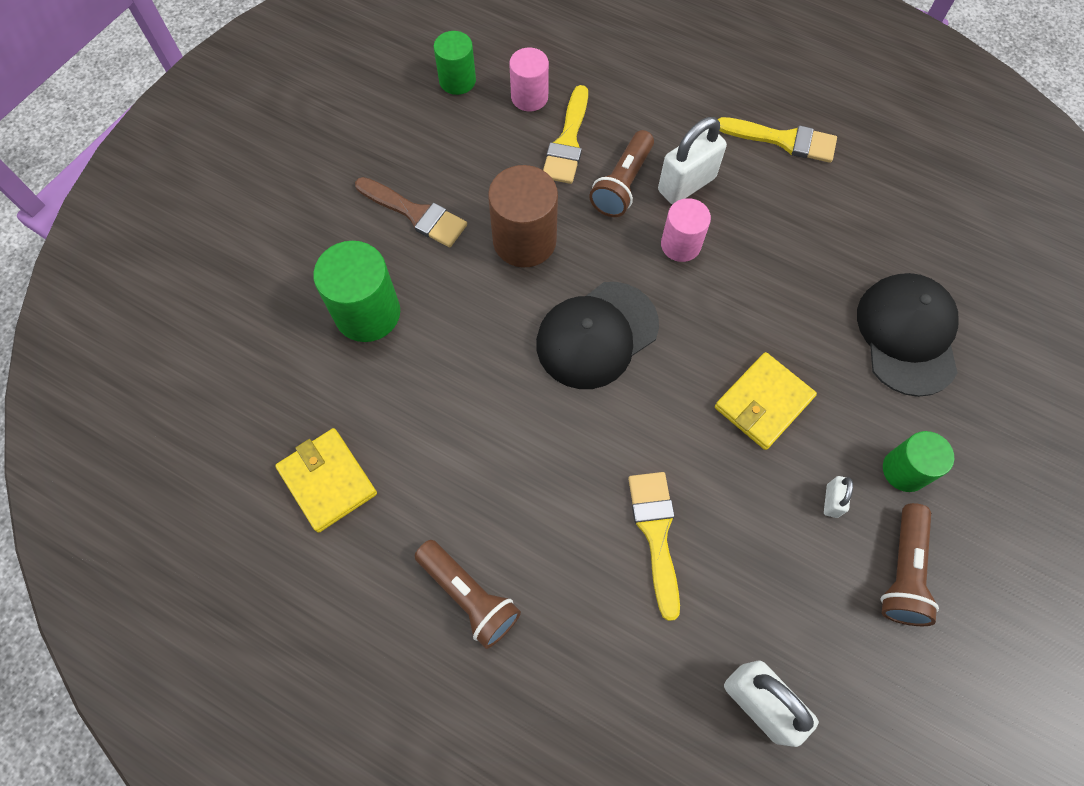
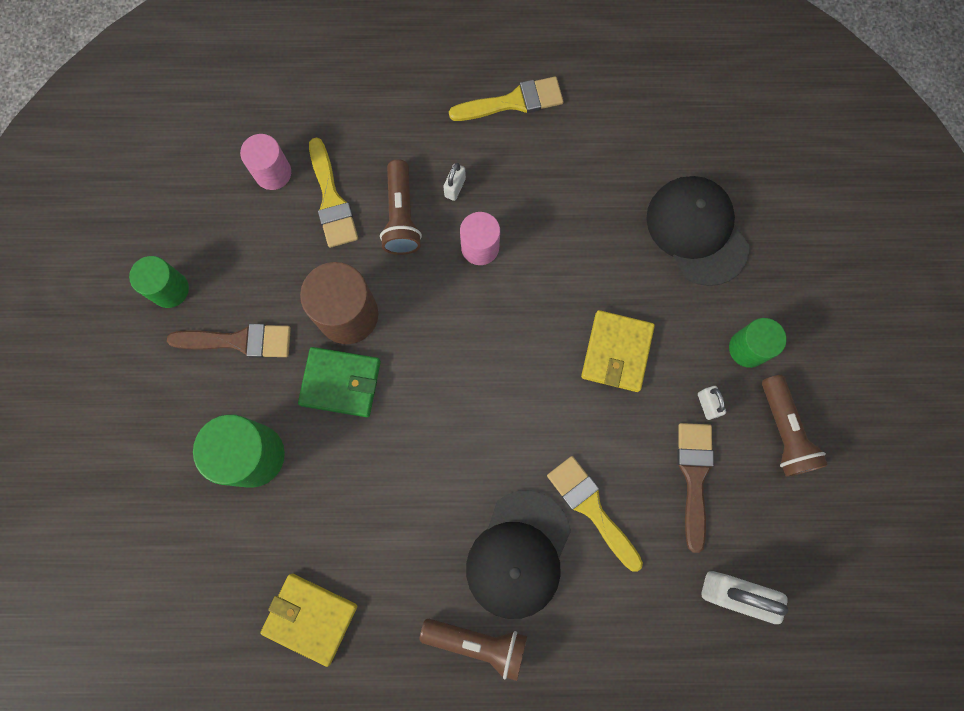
camera: 30 degrees left, 10 degrees up
(457, 80) = (198, 190): green cylinder -> green cylinder (170, 289)
(483, 293) = (341, 383): none -> green wallet
(597, 335) = (456, 367): black cap -> black cap (518, 554)
(686, 184) = (455, 187): white padlock -> white padlock, size x0.49
(780, 563) = (694, 477): none -> brown brush

